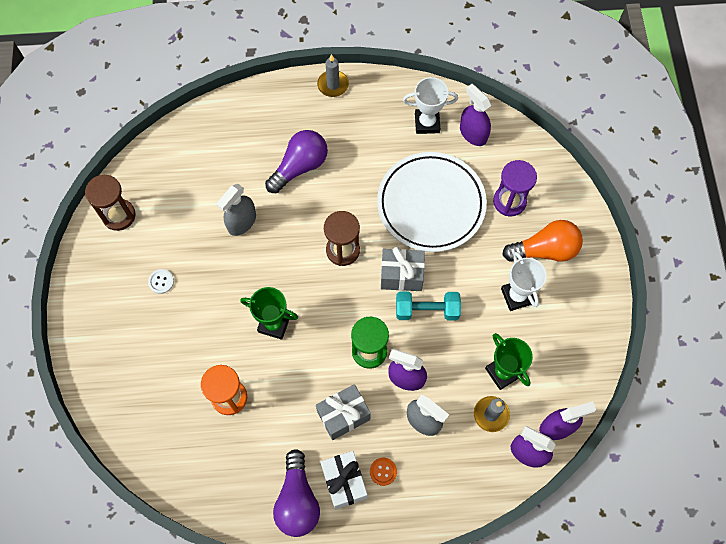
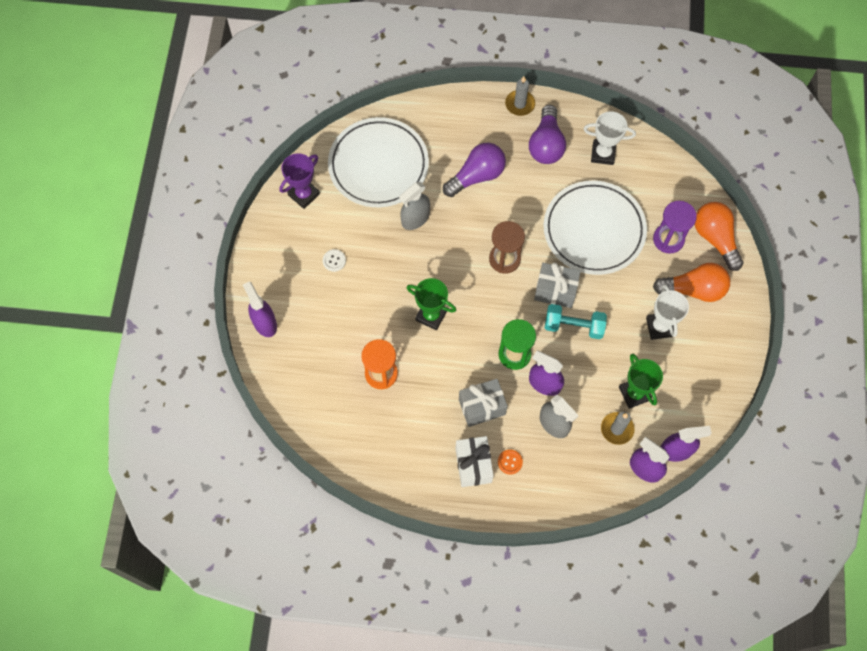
camera: 10 degrees right, 0 degrees up
(119, 215) = (304, 194): brown hourglass -> purple trophy
(194, 171) = (378, 165): none -> white plate
(297, 500) = (429, 473): purple light bulb -> purple light bulb (546, 144)
(473, 134) = (645, 170): purple spray bottle -> purple spray bottle (264, 323)
(557, 193) = (715, 238): none -> orange light bulb

